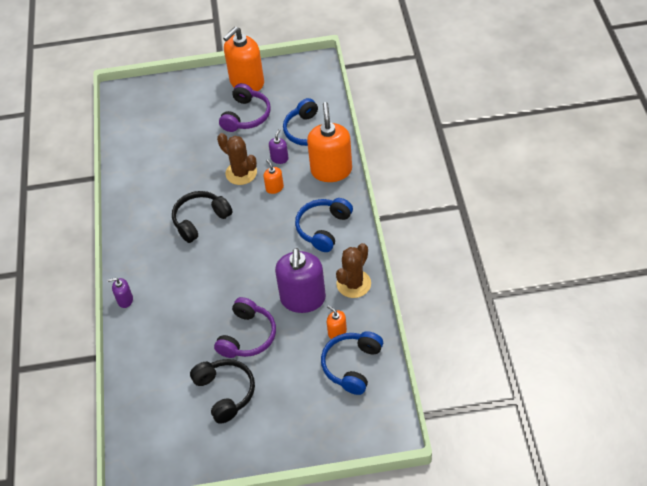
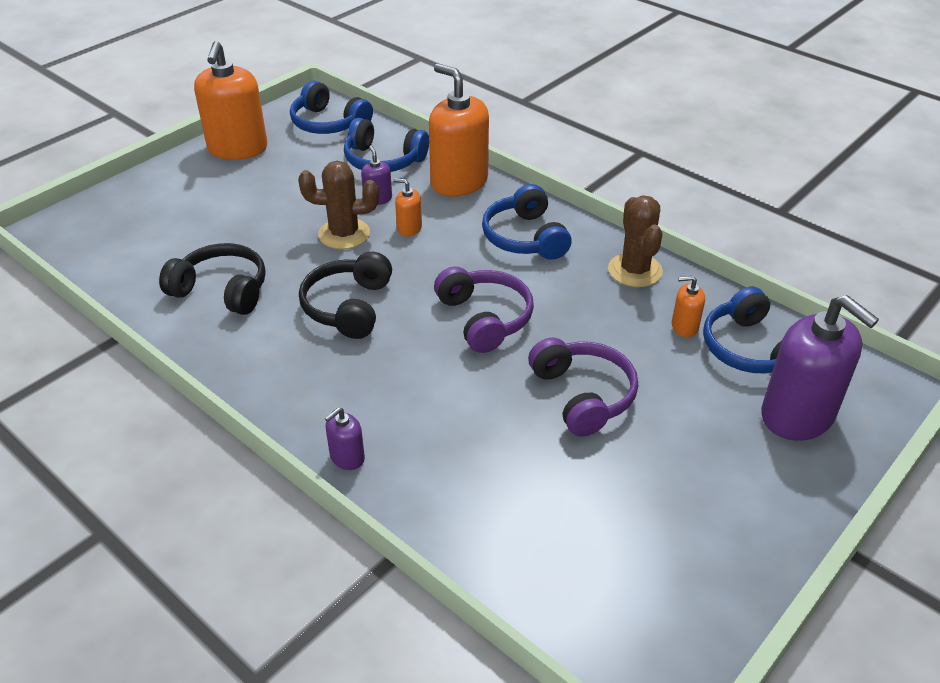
camera: 45 degrees left, 10 degrees down
(225, 393) = (643, 478): black headphones -> black headphones (222, 290)
(246, 116) = (278, 179): purple headphones -> purple headphones (484, 318)
(303, 299) = (597, 317): purple soap dispenser -> purple soap dispenser (797, 415)
(309, 87) = (328, 123): none -> blue headphones

